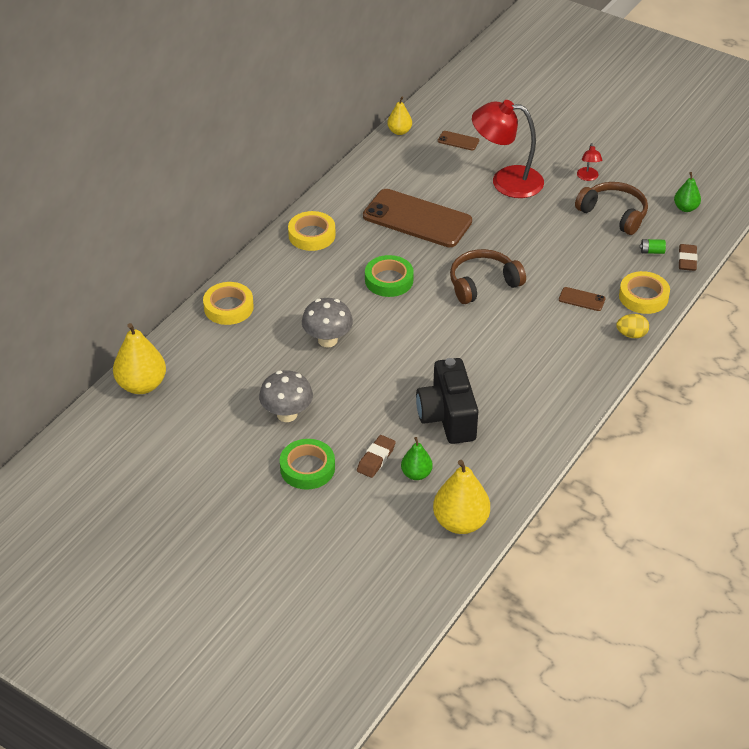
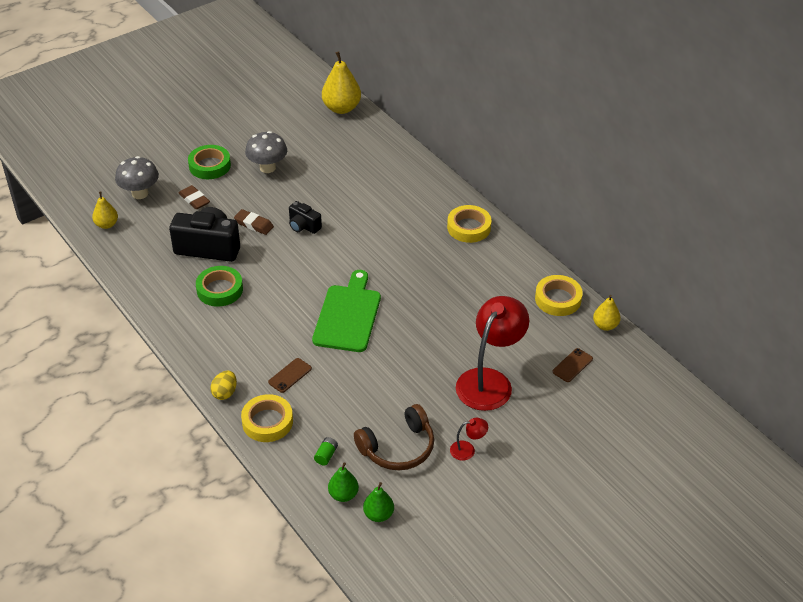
camera: 110 degrees right, 0 degrees up
(228, 307) = (401, 163): yellow tape -> yellow tape (558, 299)
(327, 340) = (333, 206): grey mushroom -> grey mushroom (140, 193)
(372, 353) = (303, 226): none -> black camera
(389, 280) = (385, 258): green tape -> green tape (220, 290)
(416, 474) = (166, 215): green pear -> green pear (343, 495)
(417, 219) = (460, 299): brown phone -> none
(460, 522) = (107, 224): yellow pear -> yellow pear, size x0.57
(483, 283) = (348, 315): brown headphones -> green cutting board
(588, 177) = (467, 450): red lamp -> red lamp turned 150 degrees clockwise
(687, 260) = (298, 479): brown eraser -> brown eraser (254, 224)

